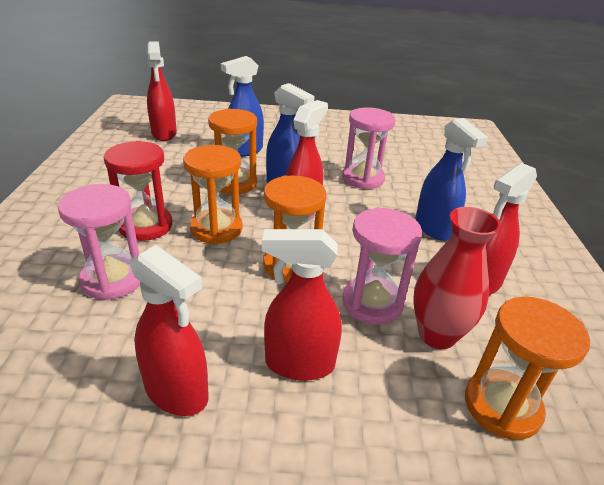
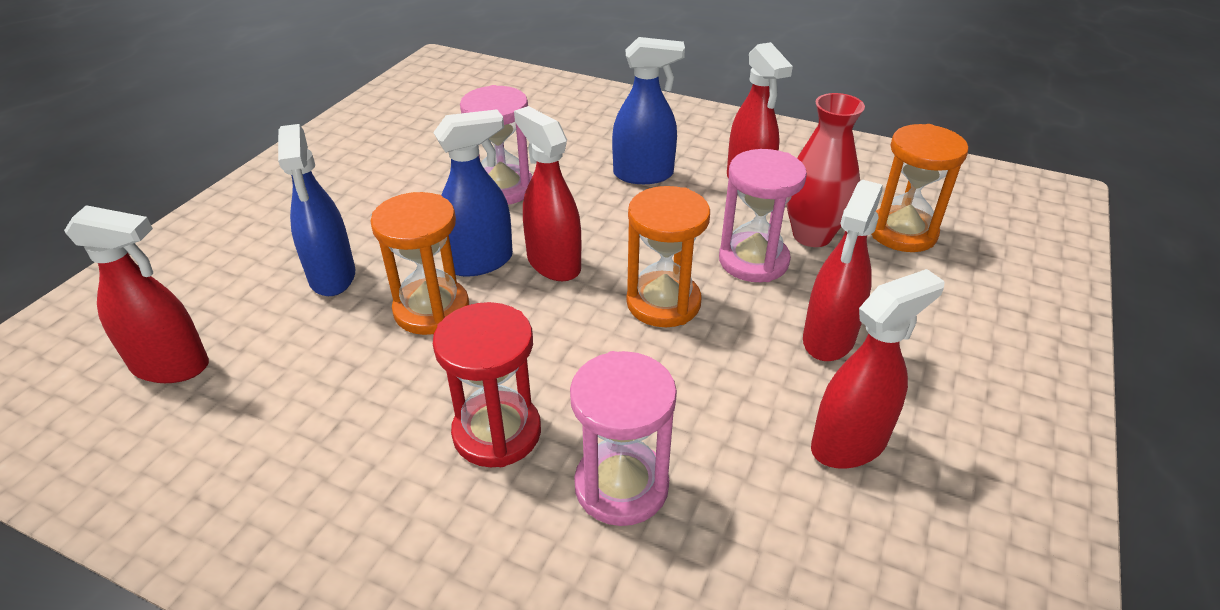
camera: 65 degrees left, 5 degrees up
(216, 229) = (548, 354): orange hourglass -> none

